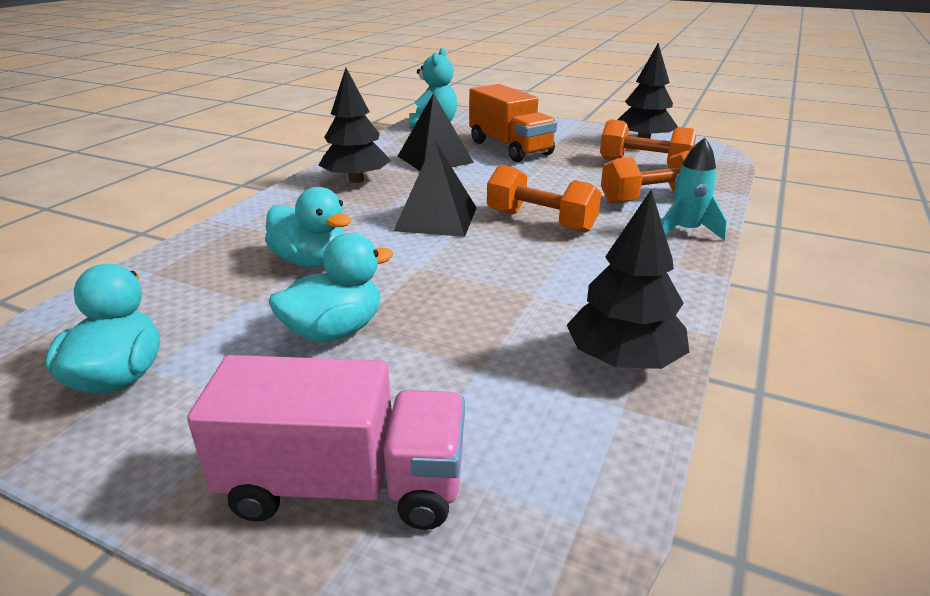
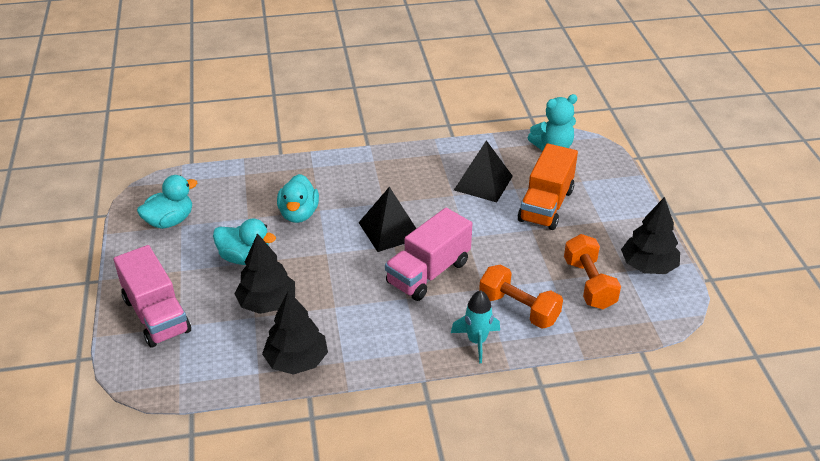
camera: 55 degrees right, 10 degrees up
(356, 180) = (412, 170): black tree -> black tree (267, 303)
(540, 221) = (428, 273): orange dumbbell -> pink truck

